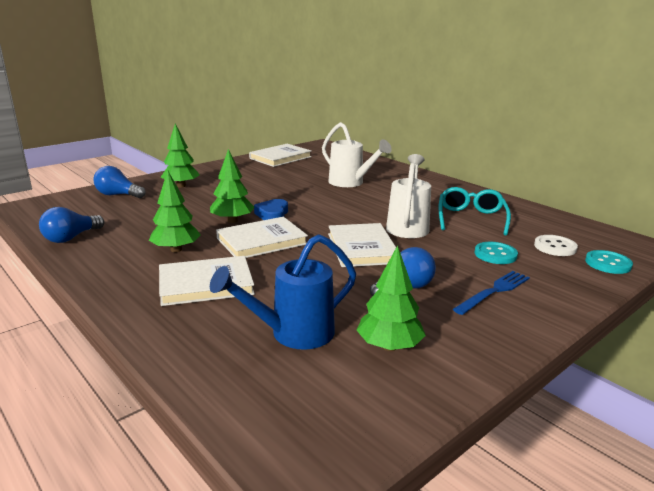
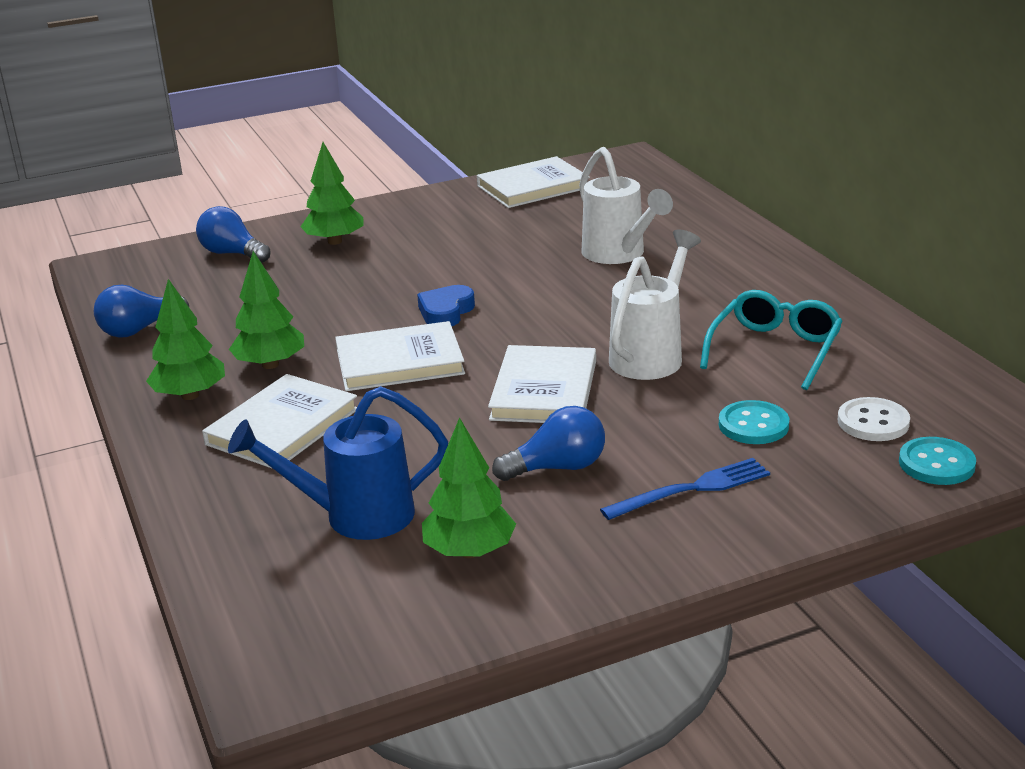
camera: 20 degrees right, 5 degrees up
(206, 284) = (283, 427): white book -> white book turned 60 degrees counterclockwise
(232, 221) = (377, 319): green tree -> green tree (190, 395)

